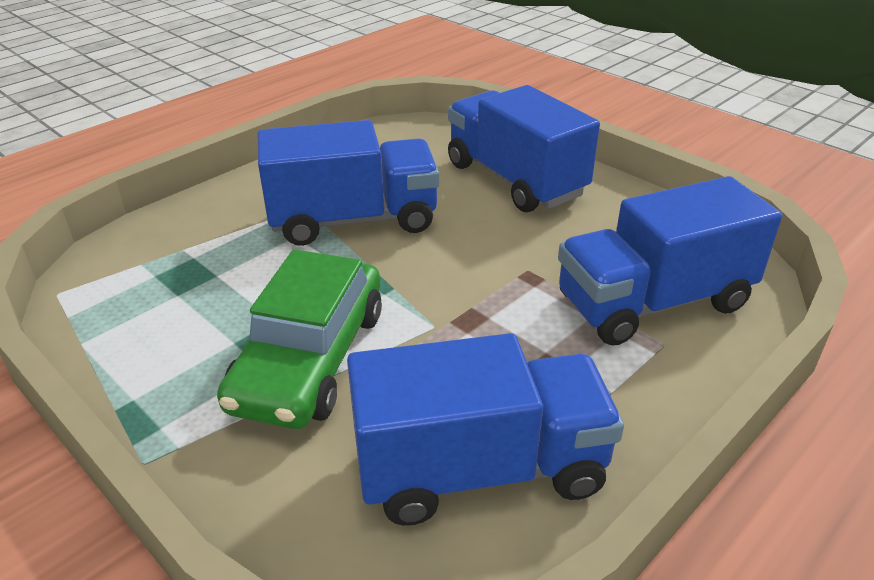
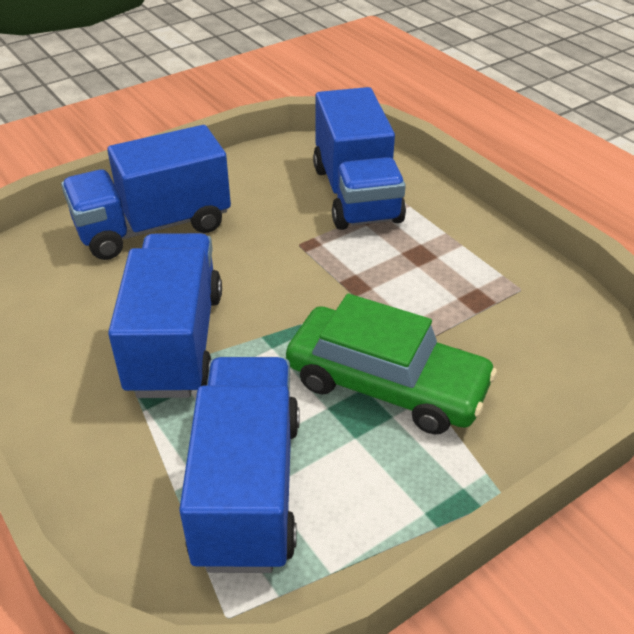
camera: 80 degrees left, 5 degrees up
(480, 469) = (512, 302): blue truck -> blue truck (247, 488)

